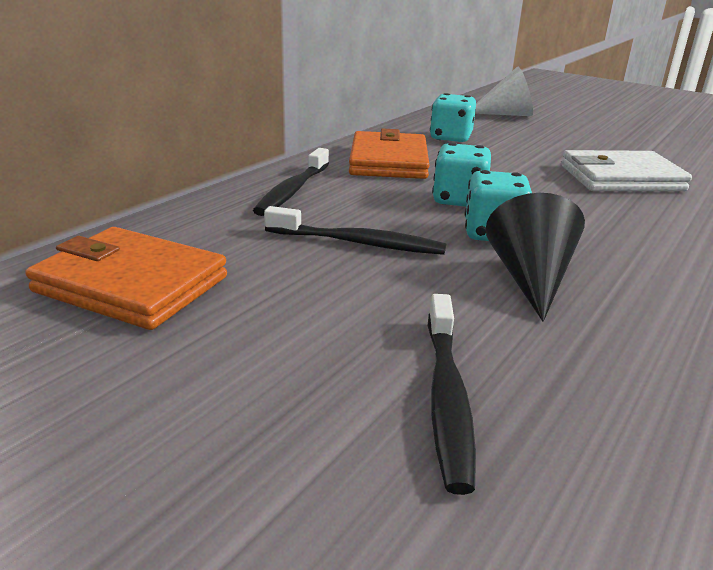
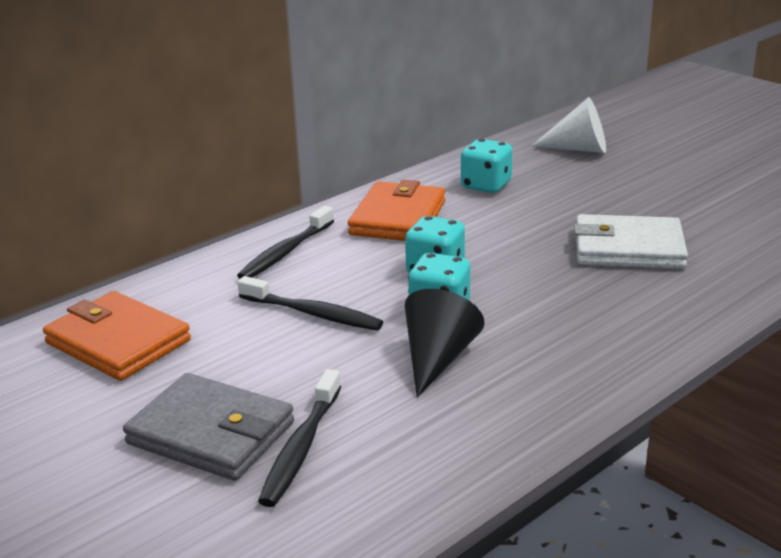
camera: 15 degrees right, 0 degrees up
(310, 389) = (211, 433): none -> grey wallet

